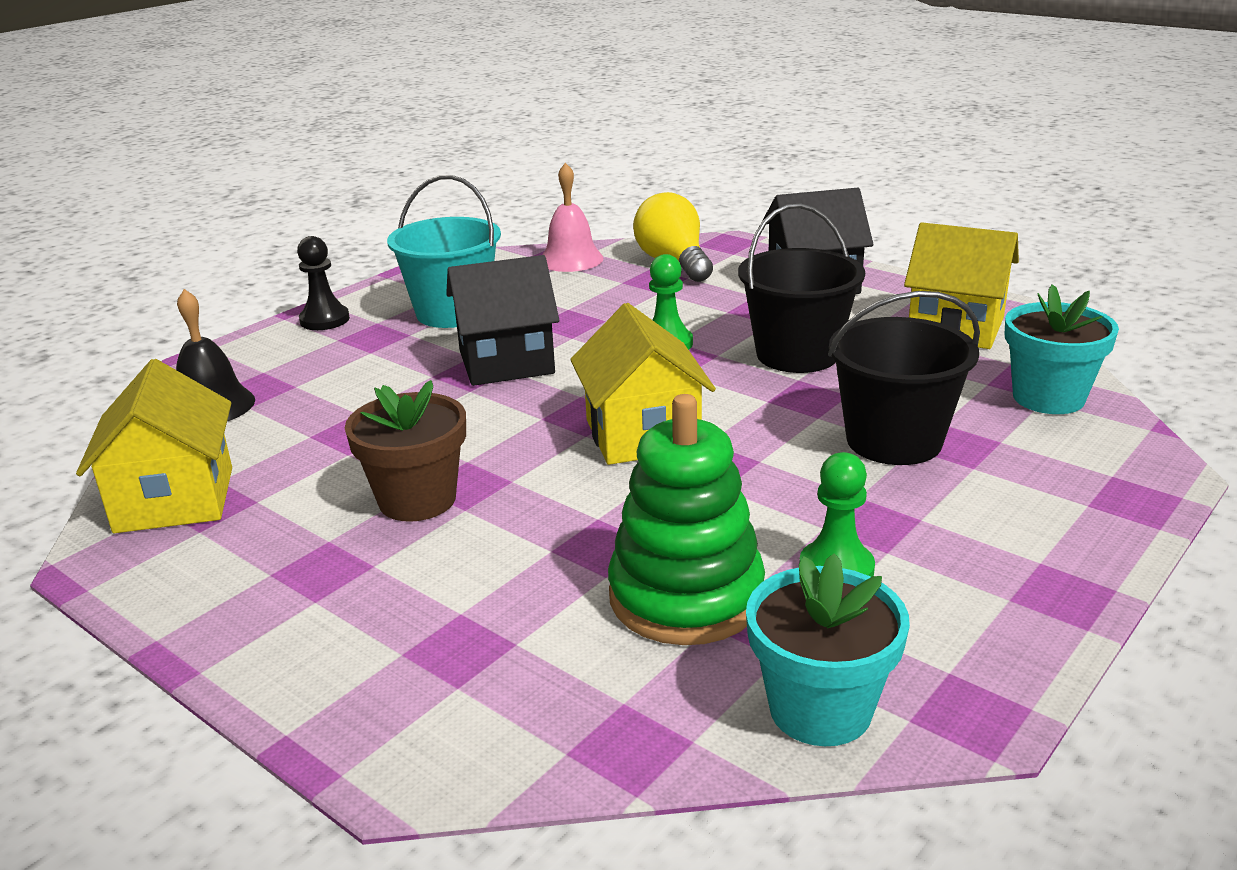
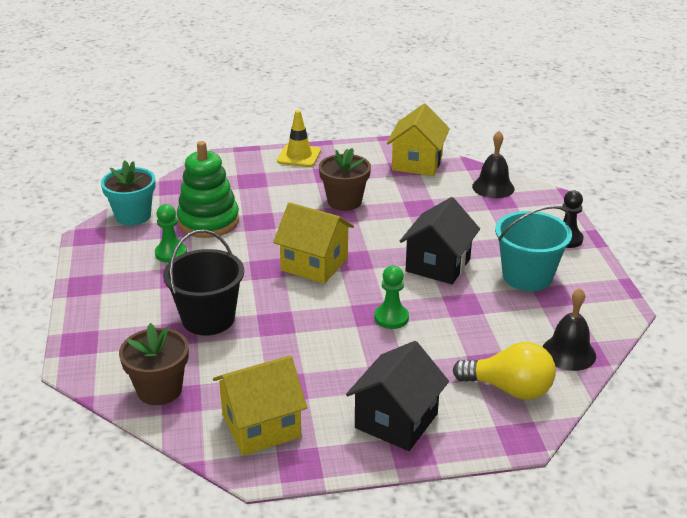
camera: 130 degrees right, 5 degrees up
(175, 499) = (417, 163): yellow house -> yellow house turned 75 degrees clockwise
(271, 650) = (299, 156): none -> yellow traffic cone
(571, 259) = (568, 353): pink bell -> black bell
(797, 354) = (318, 348): black bucket -> none
(1048, 398) = (159, 390): turquoise flower pot -> brown flower pot

